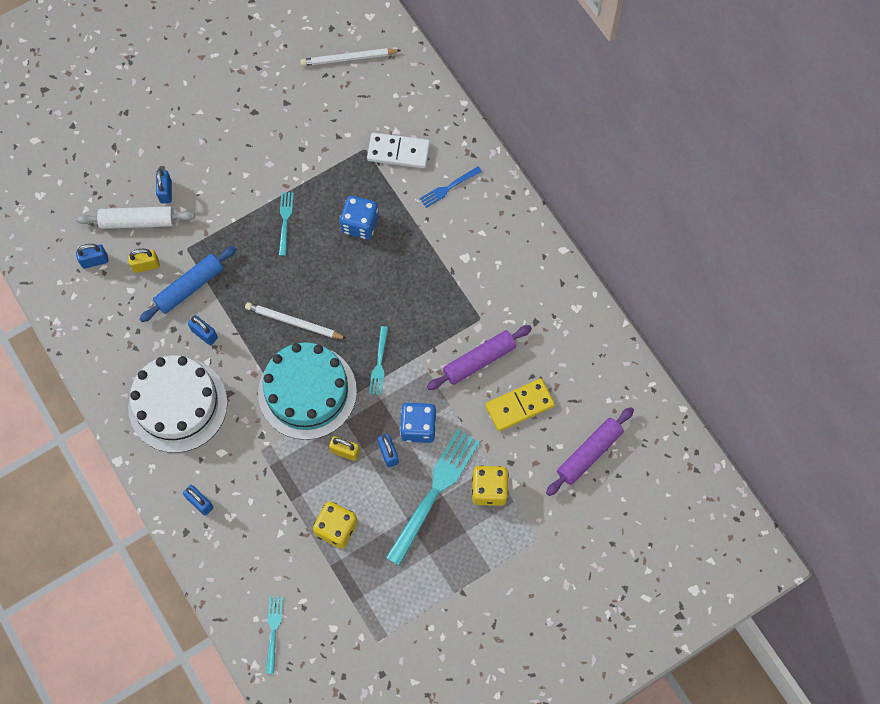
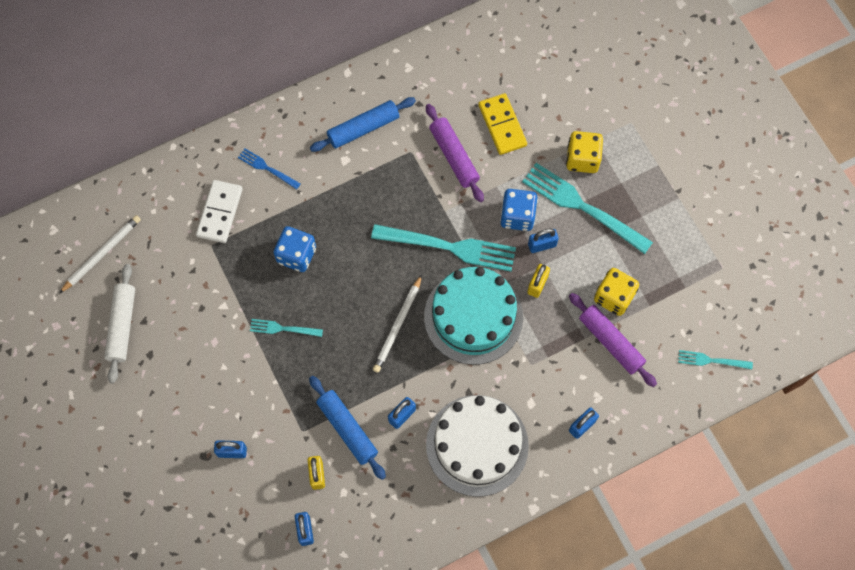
camera: 85 degrees left, 0 degrees up
(137, 221) = (263, 483): white rolling pin -> white rolling pin (122, 325)
(348, 59) = (101, 254): white pencil -> white pencil turned 135 degrees counterclockwise
(379, 363) = (449, 247): turquoise fork -> turquoise fork, size x2.02
(448, 188) = (267, 168): blue fork -> blue fork turned 150 degrees clockwise
(501, 271) = (363, 128): none -> blue rolling pin
(589, 453) = (552, 72): purple rolling pin -> purple rolling pin (610, 342)

